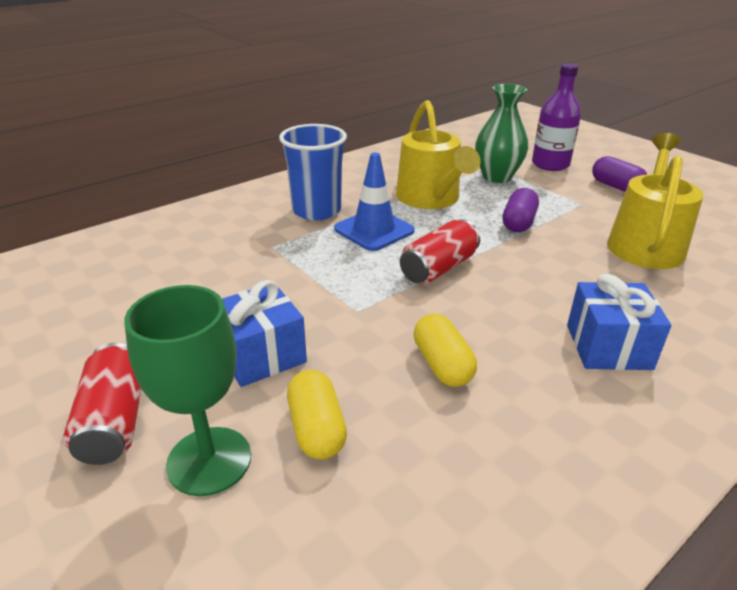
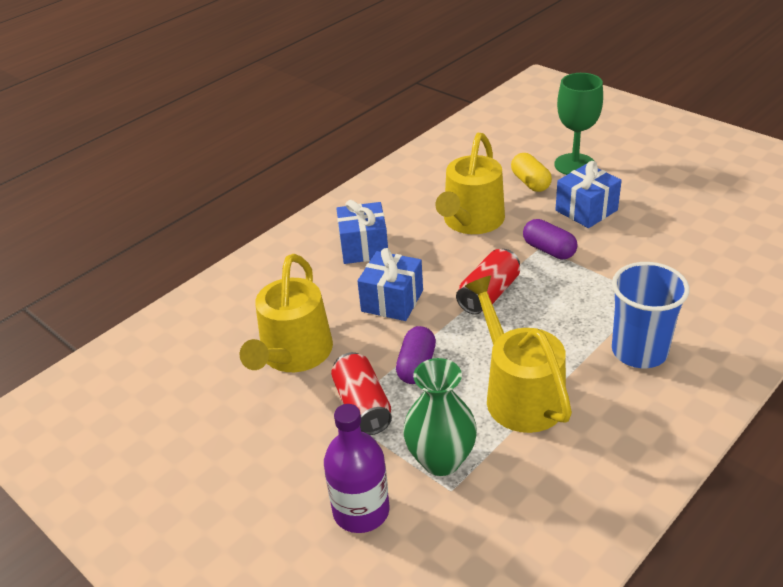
camera: 175 degrees right, 5 degrees up
(114, 421) = (637, 171): red can -> red can (362, 406)
(374, 230) = (563, 331): blue traffic cone -> none
(442, 365) = (471, 221): yellow capsule -> yellow watering can
(551, 275) = (392, 301): none -> blue gift
(616, 187) = (284, 460): purple capsule -> purple capsule (549, 250)

